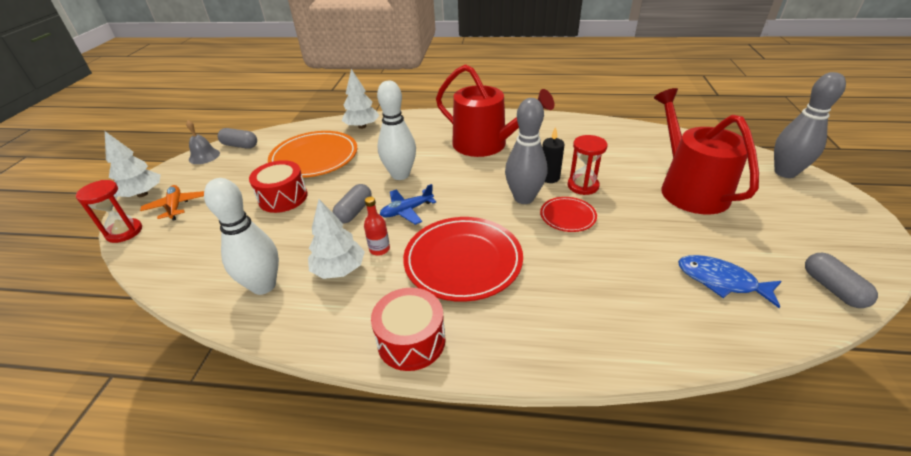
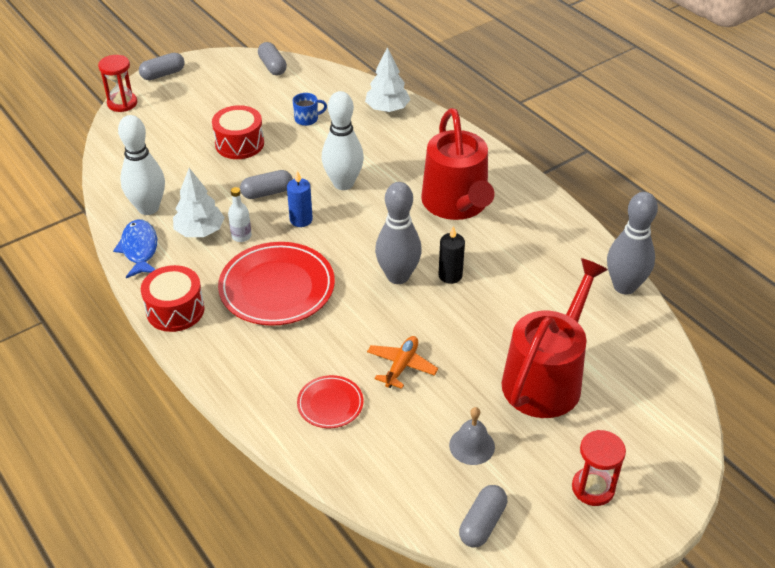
camera: 45 degrees right, 5 degrees up
(142, 194) = (163, 74): white tree -> grey capsule
(176, 206) = (170, 101): orange plane -> orange plane (401, 366)
(204, 156) = (237, 61): grey bell -> grey bell (472, 446)
(314, 158) = (307, 119): orange plate -> blue mug
(379, 249) = (241, 236): red bottle -> white bottle
(407, 211) = (301, 220): blue plane -> blue candle
(567, 216) = (402, 316): red plate -> red plate (330, 404)
(583, 186) = (462, 303): red hourglass -> red hourglass (593, 488)
(721, 281) = (415, 448): blue fish -> blue fish (139, 249)
(785, 172) = (672, 441): grey bowling pin -> grey bowling pin (624, 286)

